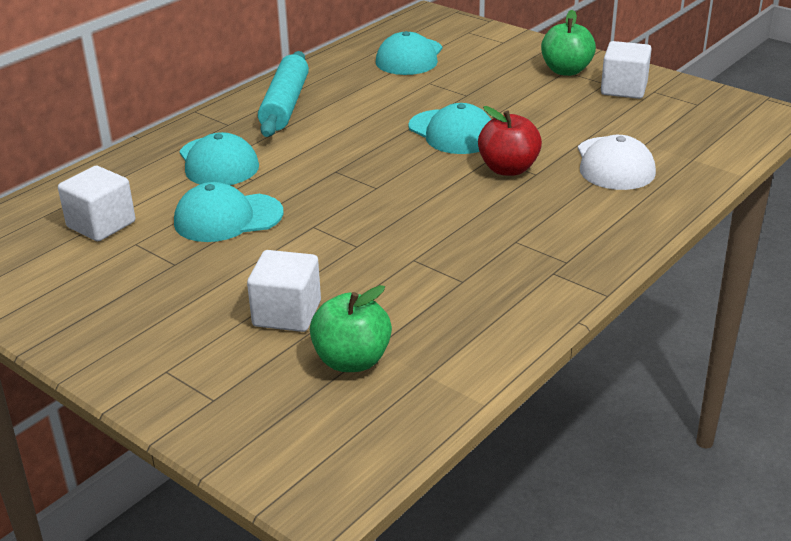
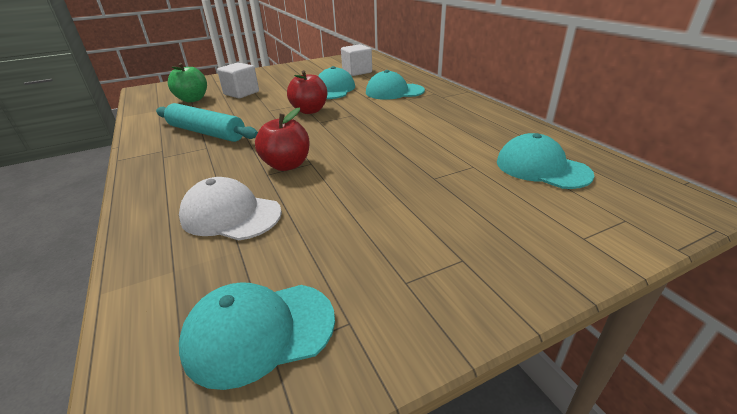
camera: 115 degrees right, 0 degrees up
(285, 105) = (460, 112): turquoise rolling pin -> turquoise rolling pin (206, 132)
(339, 208) = (309, 111): none -> red apple
(452, 132) = (366, 157): turquoise cap -> turquoise cap (259, 332)
(566, 71) = (463, 260): green apple -> none
(623, 89) = (376, 292): white cube -> none

